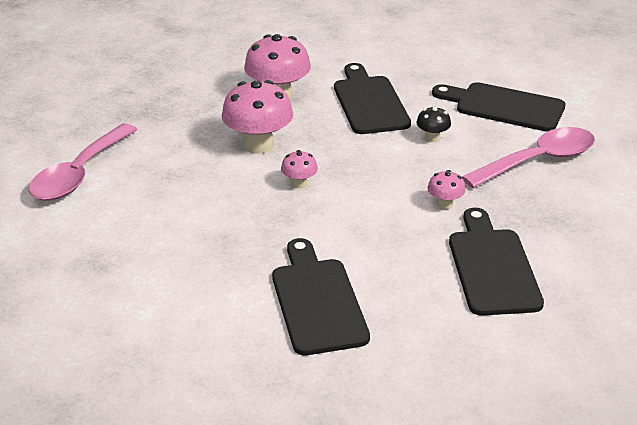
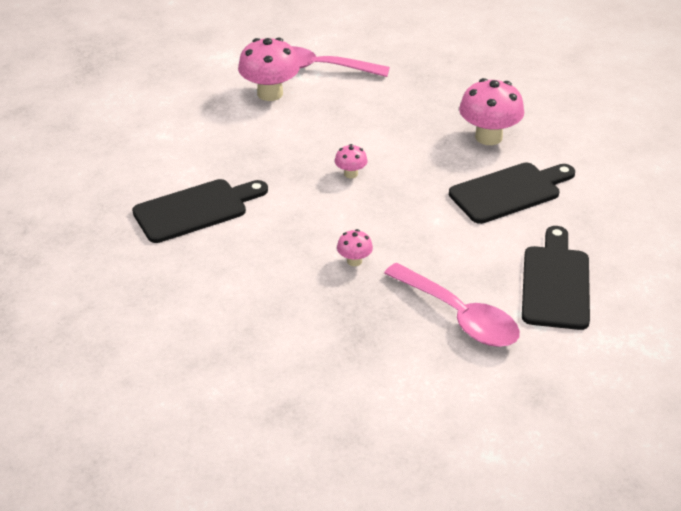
camera: 75 degrees right, 5 degrees up
(258, 145) = (400, 142): pink mushroom -> pink mushroom (270, 93)
(432, 138) = (465, 240): black mushroom -> none
(492, 267) = (269, 299): black cutting board -> none

